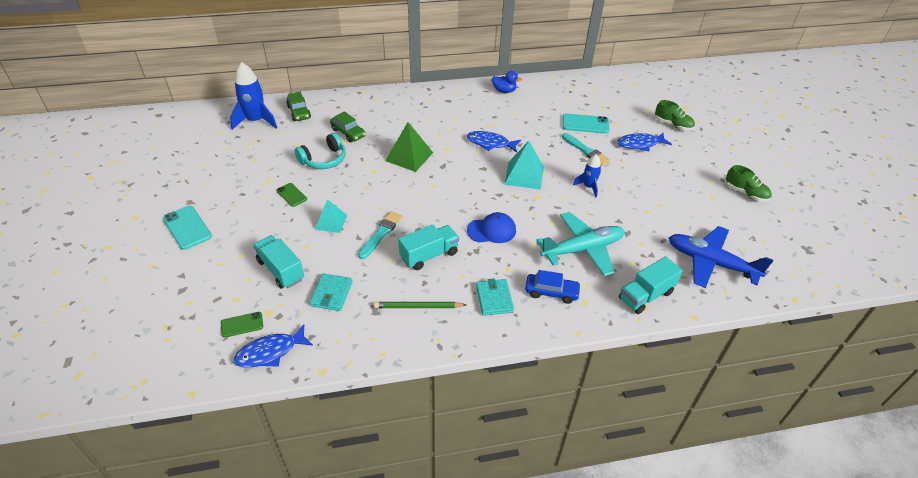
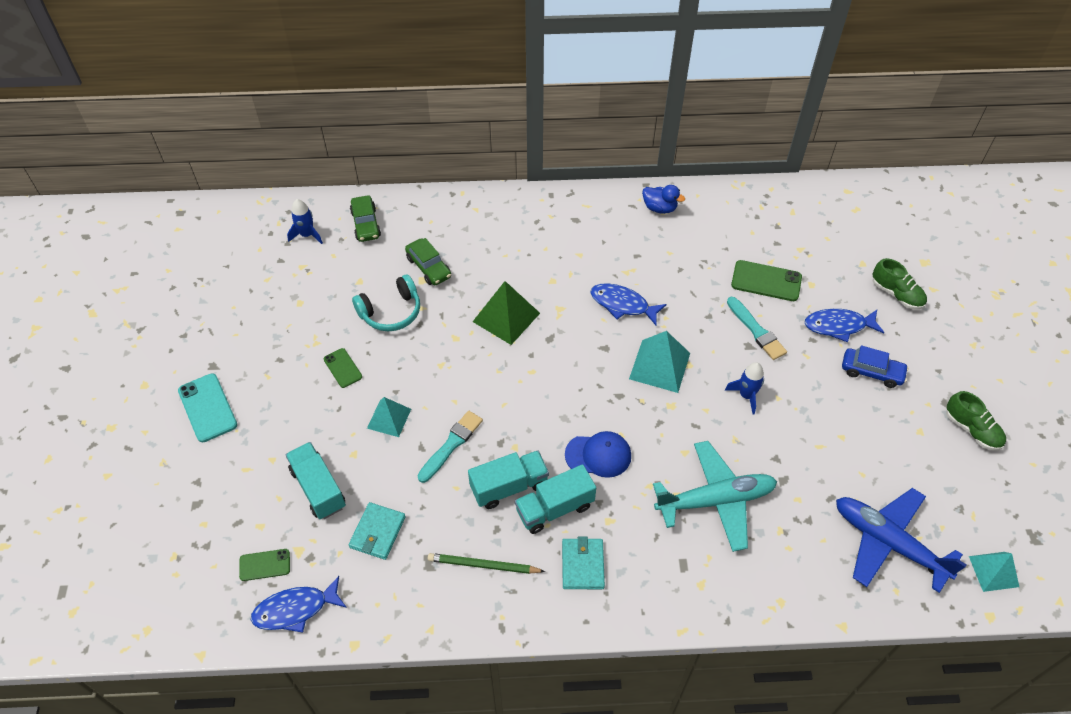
camera: 10 degrees right, 10 degrees up
(256, 121) = (307, 235): blue rocket -> blue rocket, size x0.57
(551, 292) = (659, 564): blue car -> blue car (871, 372)
(585, 124) = (766, 281): turquoise phone -> green phone
(645, 295) = (785, 585): turquoise truck -> turquoise truck (554, 508)
(788, 272) = (993, 571): none -> turquoise pyramid

